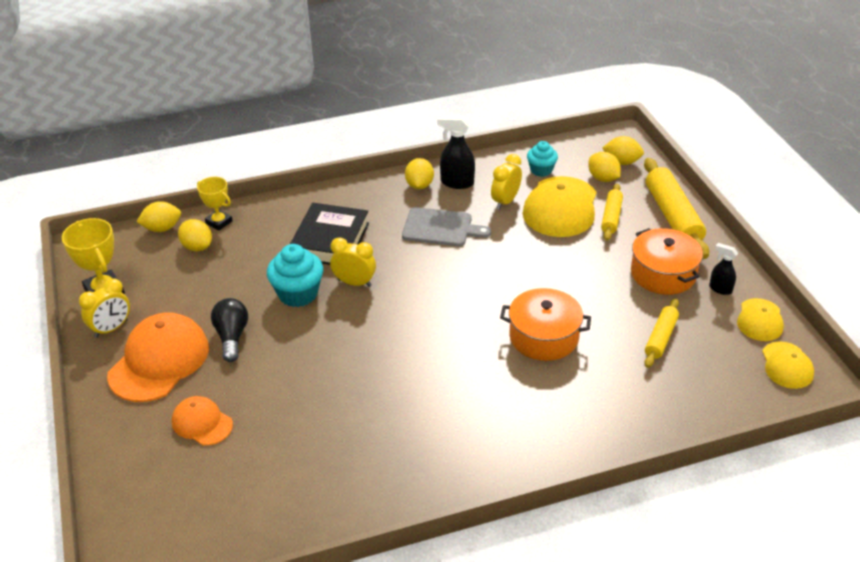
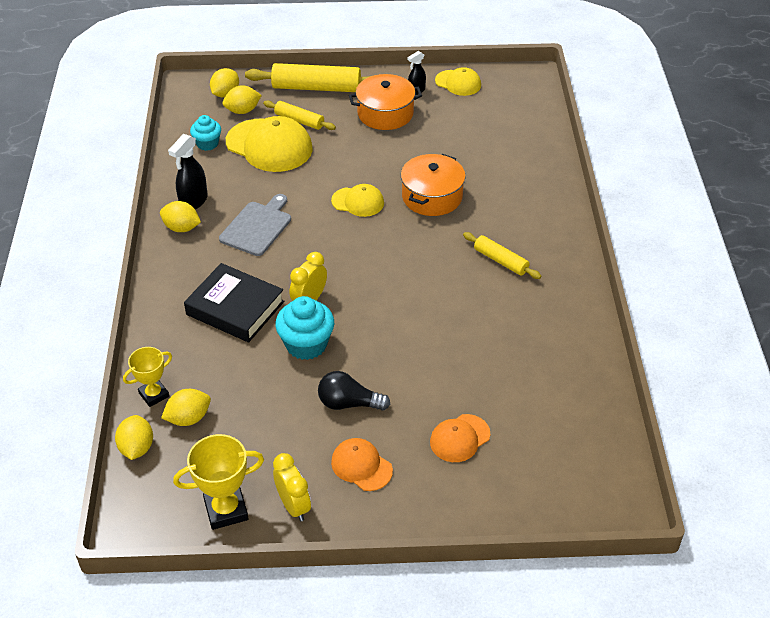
camera: 75 degrees left, 5 degrees up
(159, 361) = (361, 466): orange cap -> orange cap, size x0.55
(505, 201) = (241, 177): yellow clock -> none
(660, 338) = (458, 136): yellow rolling pin -> yellow rolling pin (500, 261)
(787, 365) = (508, 86): yellow cap -> yellow cap (358, 202)

